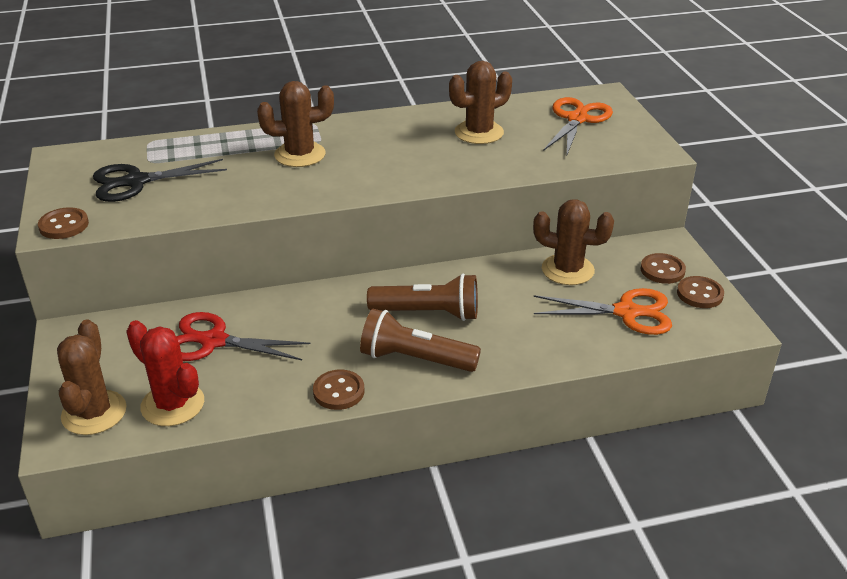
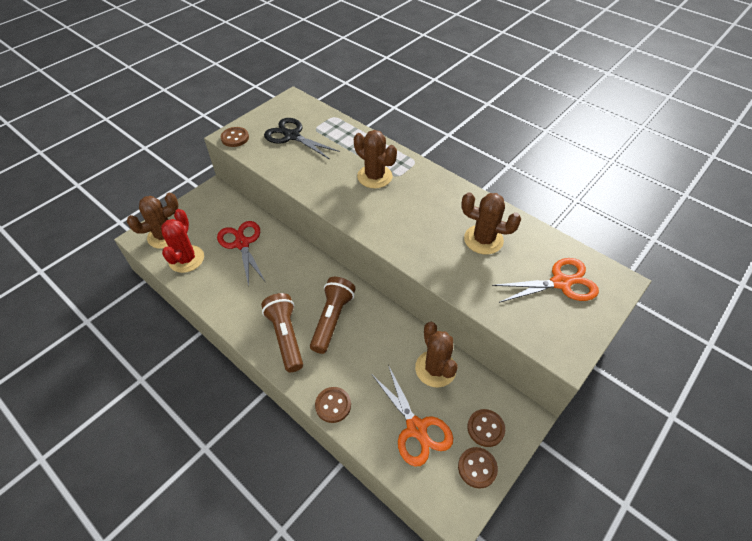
camera: 55 degrees right, 15 degrees up
(338, 391) = (236, 318): brown button -> brown button (333, 405)
(428, 313) = (332, 319): brown flashlight -> brown flashlight turned 135 degrees counterclockwise

